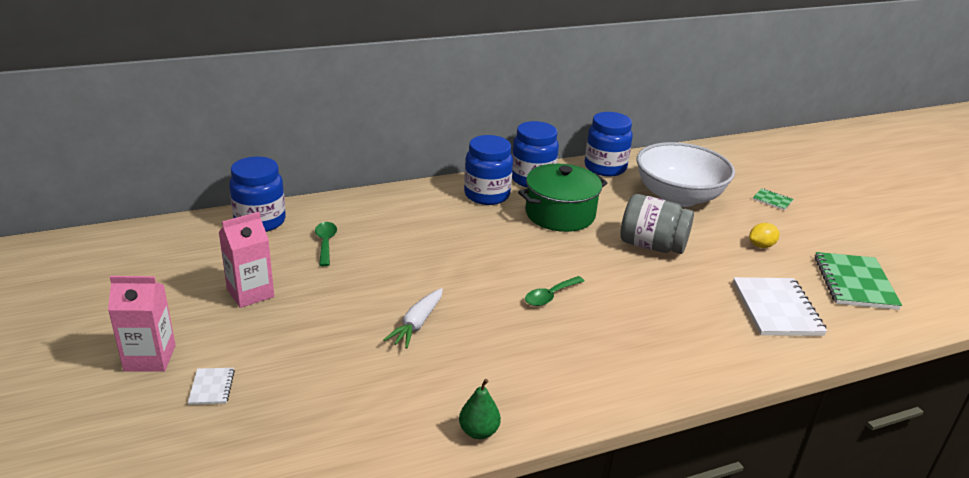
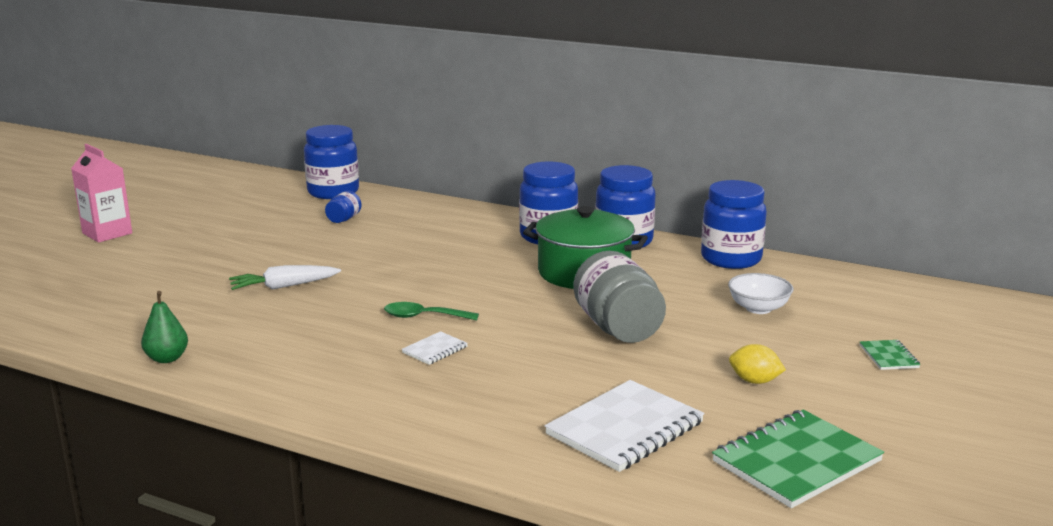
camera: 50 degrees right, 10 degrees down
(211, 387) = (99, 260): white notebook -> white notebook (435, 350)
(250, 293) = (231, 226): pink carton -> none
(325, 243) = (344, 219): green spoon -> blue jar
(678, 197) = (758, 308): white bowl -> white bowl, size x0.45

